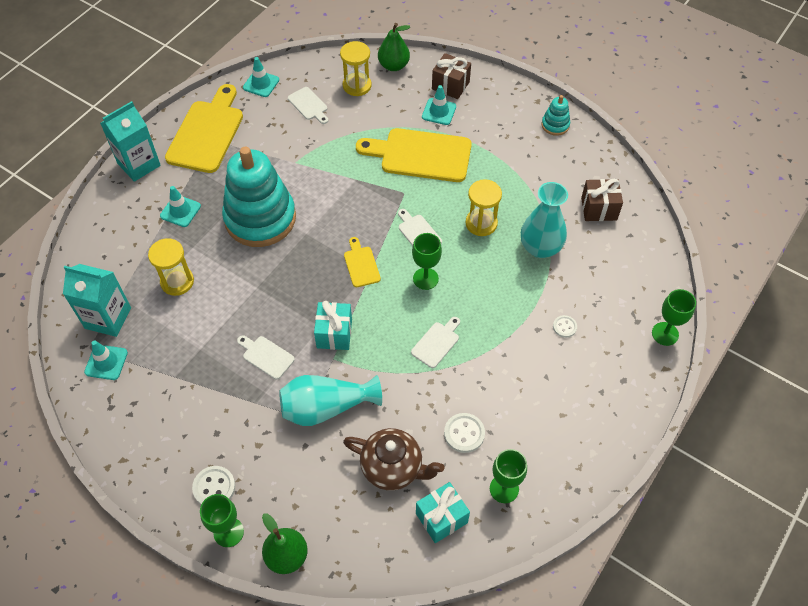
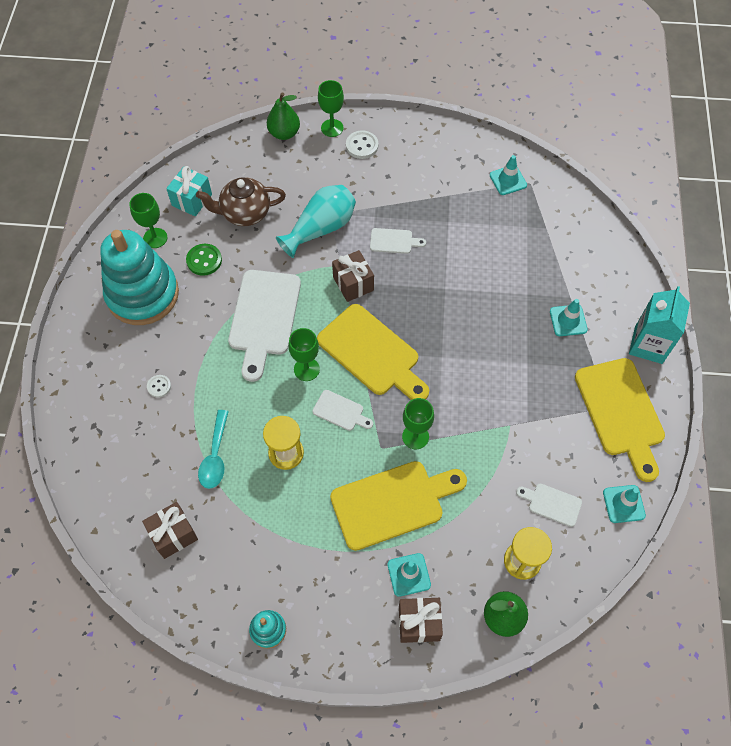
camera: 150 degrees right, 5 degrees up
(108, 318) = (538, 209): turquoise carton -> none
(177, 282) = (512, 261): yellow hourglass -> none
(260, 218) = (493, 350): turquoise stacking toy -> turquoise stacking toy (143, 294)
(334, 334) = (353, 284): turquoise gift -> brown gift
(361, 264) = (372, 353): yellow cutting board -> yellow cutting board, size x2.11
(436, 343) = (264, 318): white cutting board -> white cutting board, size x2.11
(464, 433) = (204, 260): white button -> green button
(540, 247) = (215, 456): turquoise vase -> turquoise spoon
(665, 334) = (63, 426): green goblet -> green goblet (415, 436)

